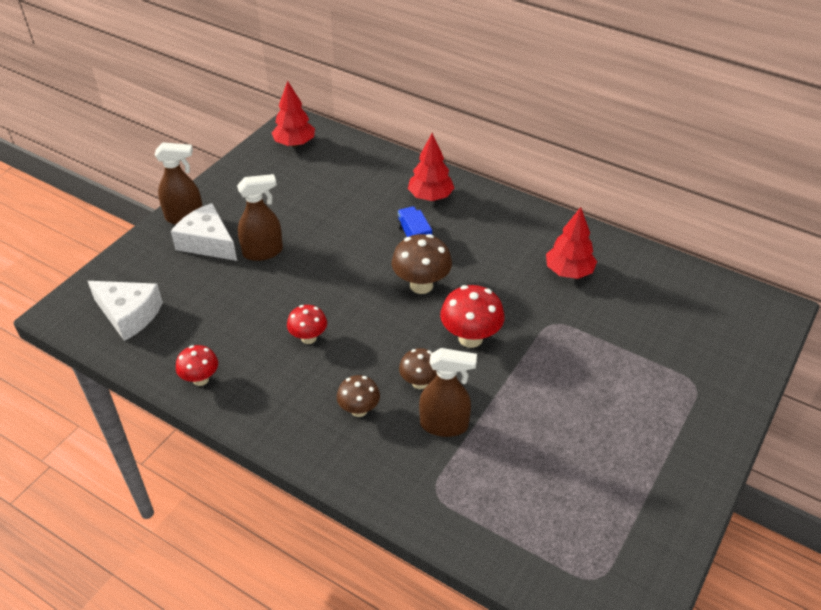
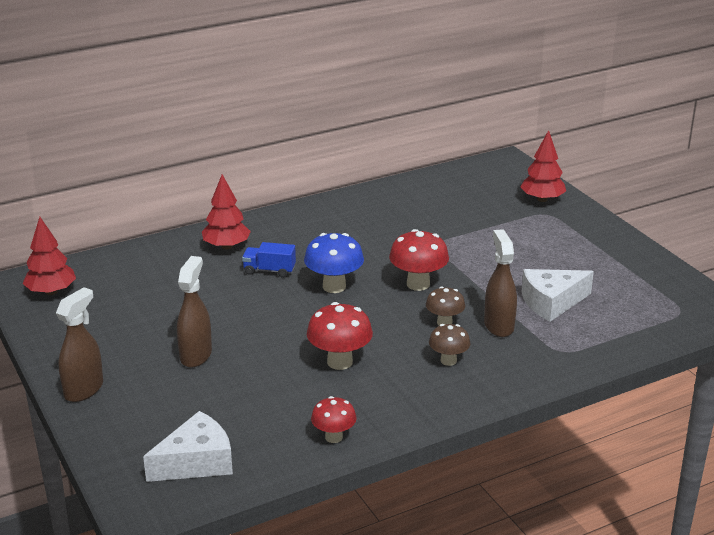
camera: 60 degrees left, 15 degrees down
(207, 243) = (142, 385): white cheese -> white cheese (551, 302)
(308, 338) = (339, 362): red mushroom -> red mushroom, size x1.58
(421, 285) = (334, 286): brown mushroom -> blue mushroom
(444, 425) = (498, 325): brown spray bottle -> brown spray bottle turned 45 degrees counterclockwise
(569, 271) = (389, 218): red tree -> red tree (542, 199)

